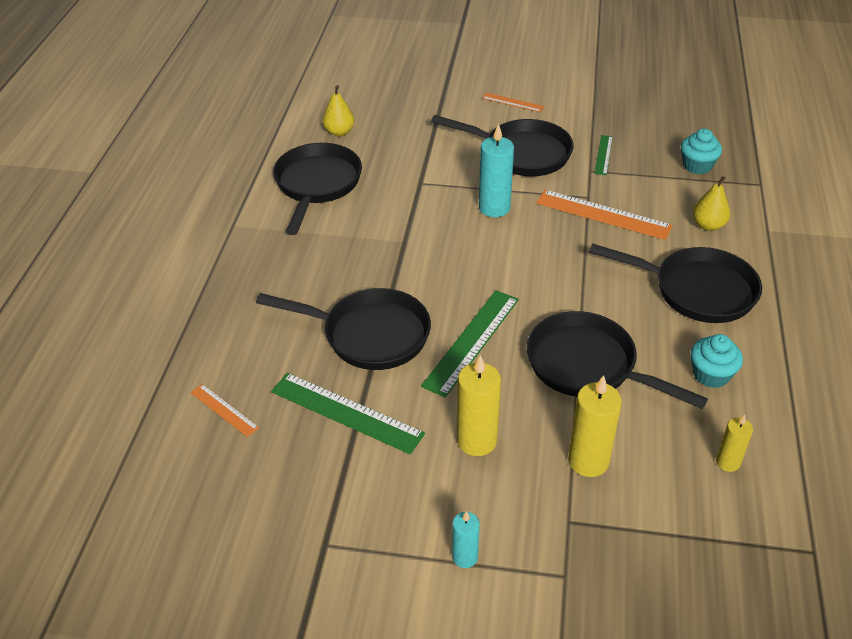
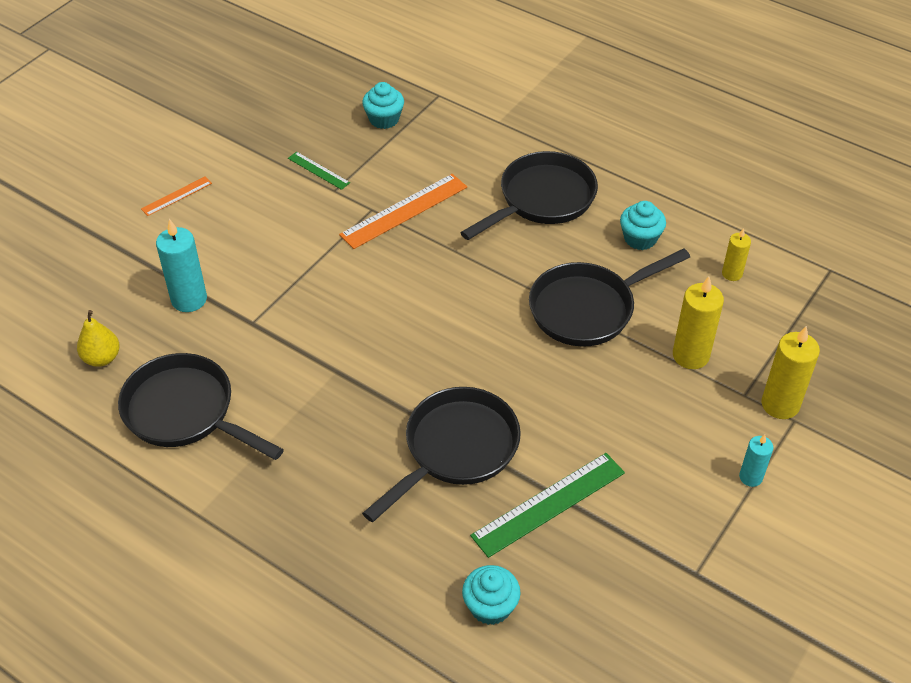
camera: 65 degrees left, 5 degrees up
(224, 410) = (490, 606): orange ruler -> turquoise cupcake
(471, 341) = (512, 375): green ruler -> none
(477, 441) = (632, 419): yellow candle -> yellow candle (780, 404)
(494, 208) = (337, 282): turquoise candle -> turquoise candle (189, 299)
(521, 153) = (268, 226): black pan -> none
(708, 225) = (467, 152): yellow pear -> none

